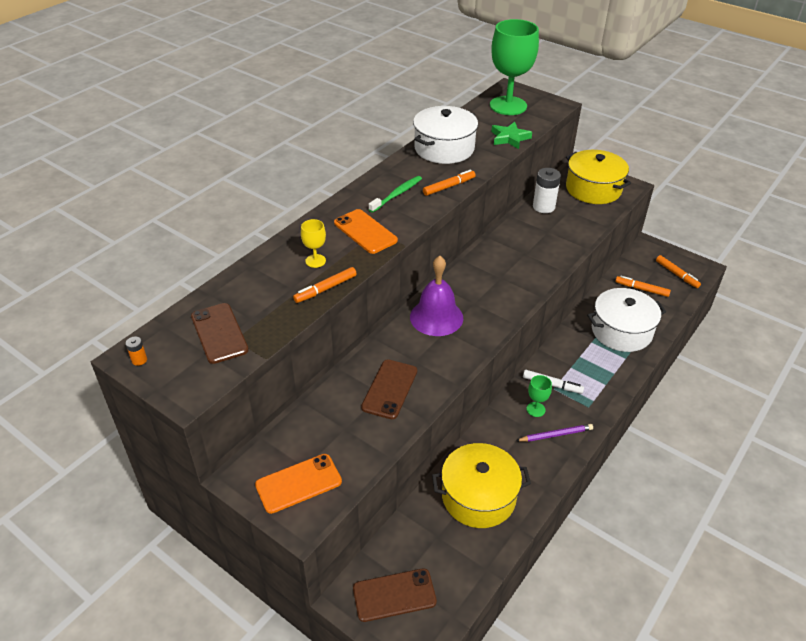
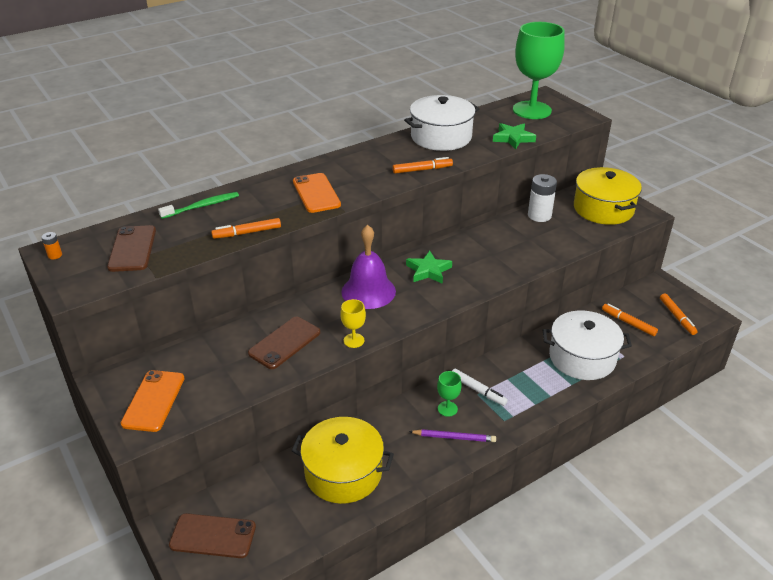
camera: 20 degrees right, 5 degrees down
(298, 483) = (153, 401): orange phone -> orange phone turned 75 degrees counterclockwise
(315, 261) = (255, 208): yellow goblet -> yellow goblet (354, 340)
(397, 194) = (368, 168): green toothbrush -> green toothbrush (202, 206)
(478, 283) = (428, 271): none -> green star

